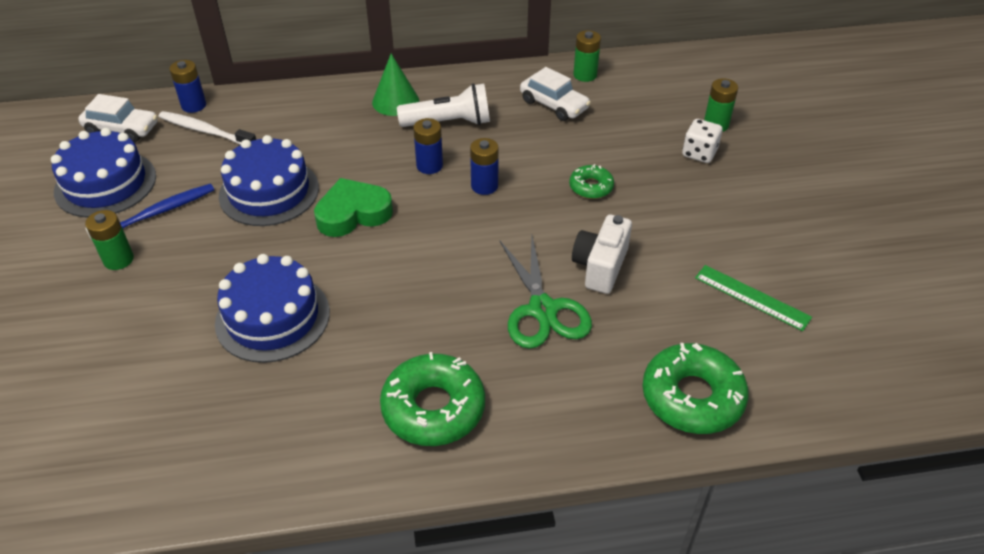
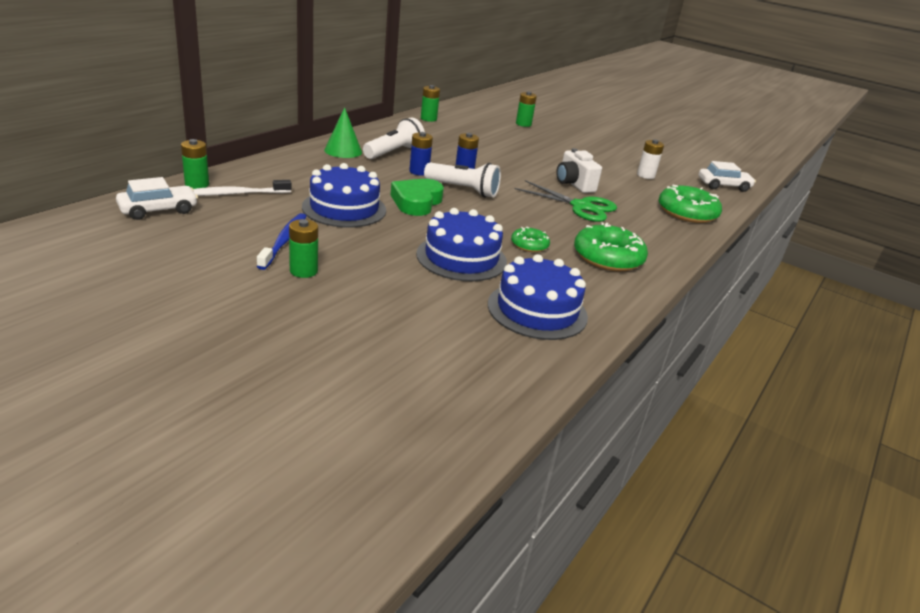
camera: 50 degrees left, 15 degrees down
(105, 184) = (208, 240): blue cake -> blue cake (537, 310)
(194, 105) = (197, 184): blue battery -> green battery
(435, 216) = (463, 190): none -> white flashlight
(554, 105) = (436, 133): white car -> white car (723, 186)
(591, 187) = (514, 158): green donut -> green donut (529, 245)
(699, 153) = (536, 135): white dice -> none
(752, 297) = (645, 175): green ruler -> white battery

